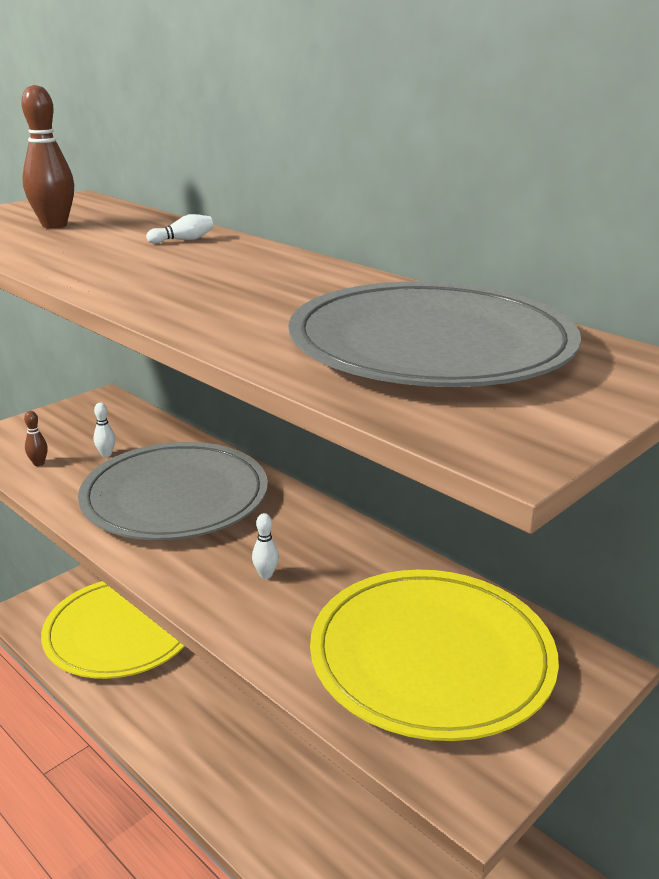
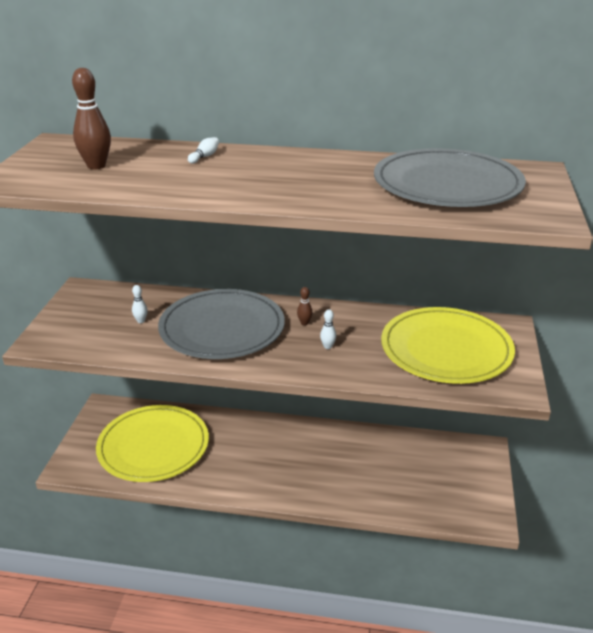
camera: 35 degrees left, 5 degrees up
(39, 463) = (104, 342): brown bowling pin -> brown bowling pin (304, 323)

